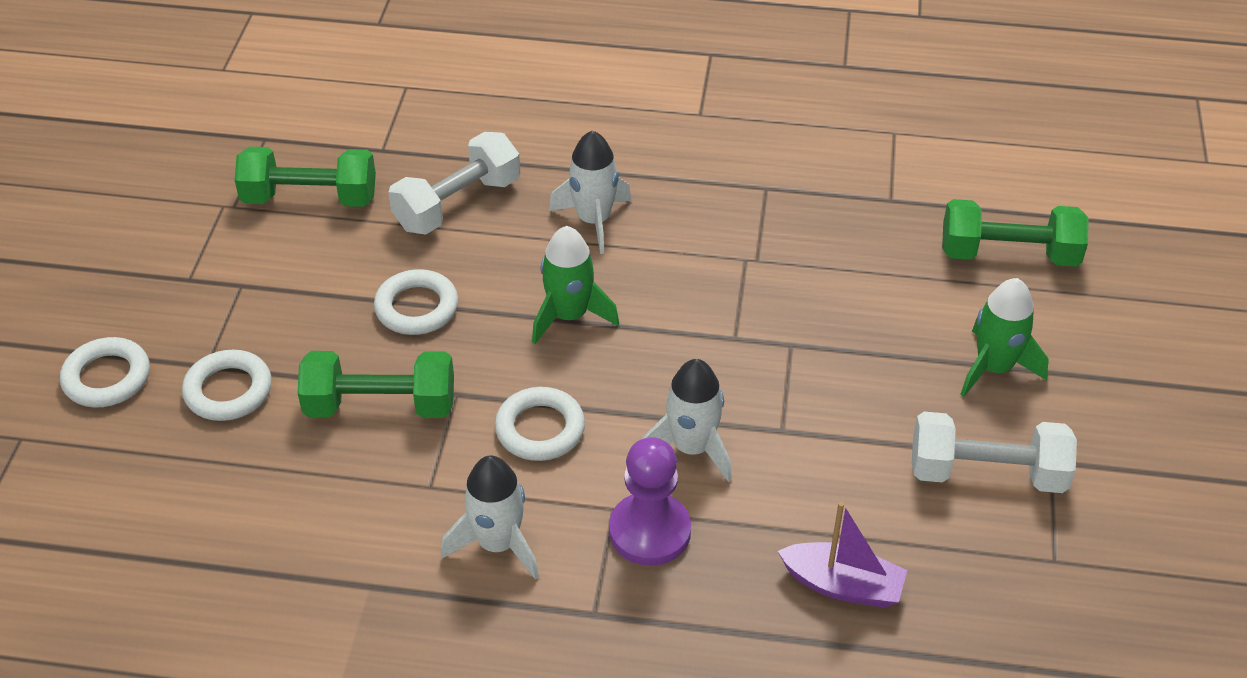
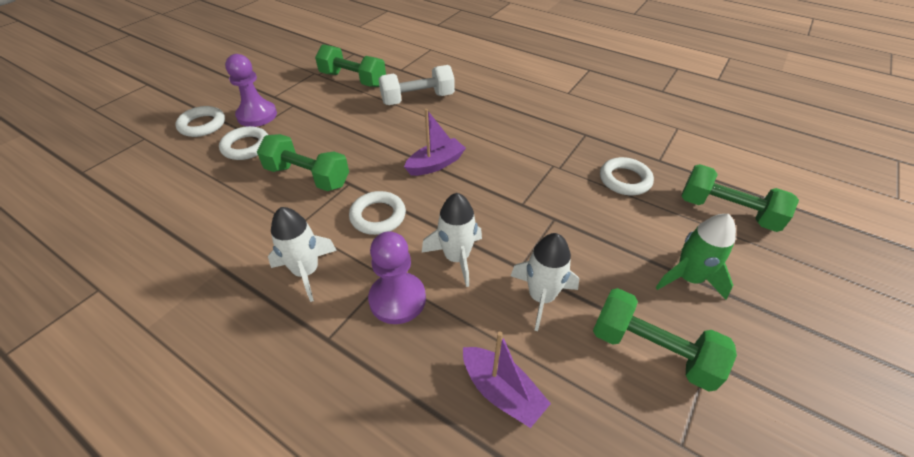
camera: 25 degrees right, 0 degrees up
(192, 326) = (257, 115): none -> purple pawn
(417, 308) = (362, 137): white ring -> white ring (625, 180)
(569, 316) = (435, 164): green rocket -> purple boat
(593, 220) = (480, 124): white rocket -> white rocket (541, 297)
(986, 473) = (652, 350): white dumbbell -> green dumbbell

